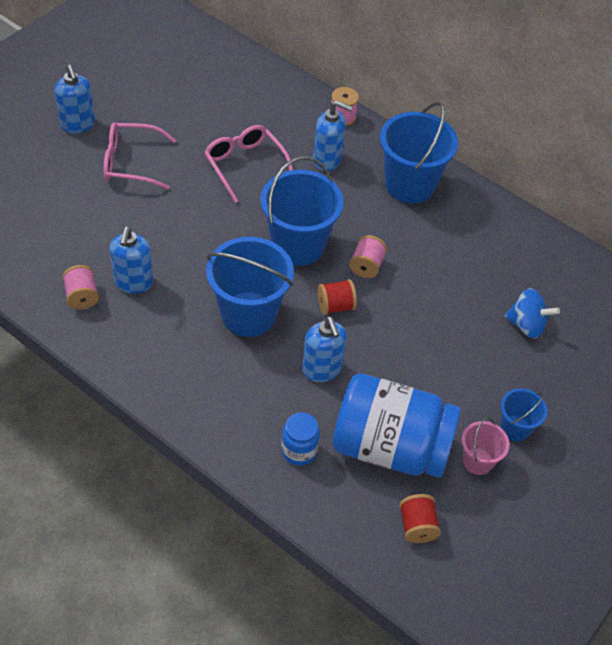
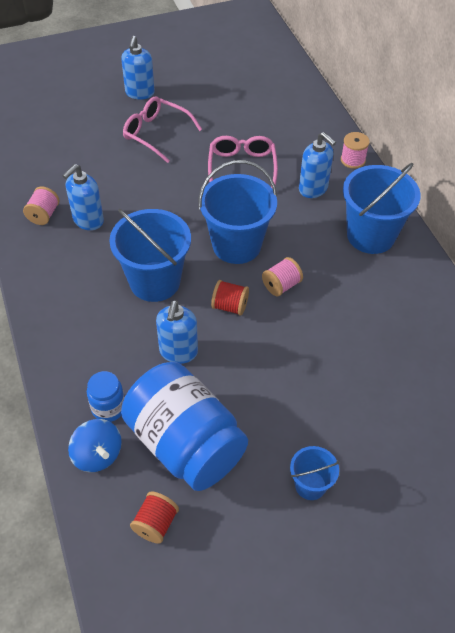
camera: 35 degrees right, 0 degrees up
(477, 461) = (253, 496): pink bucket -> none
(526, 325) = (390, 399): blue spinning top -> blue spinning top (97, 455)

